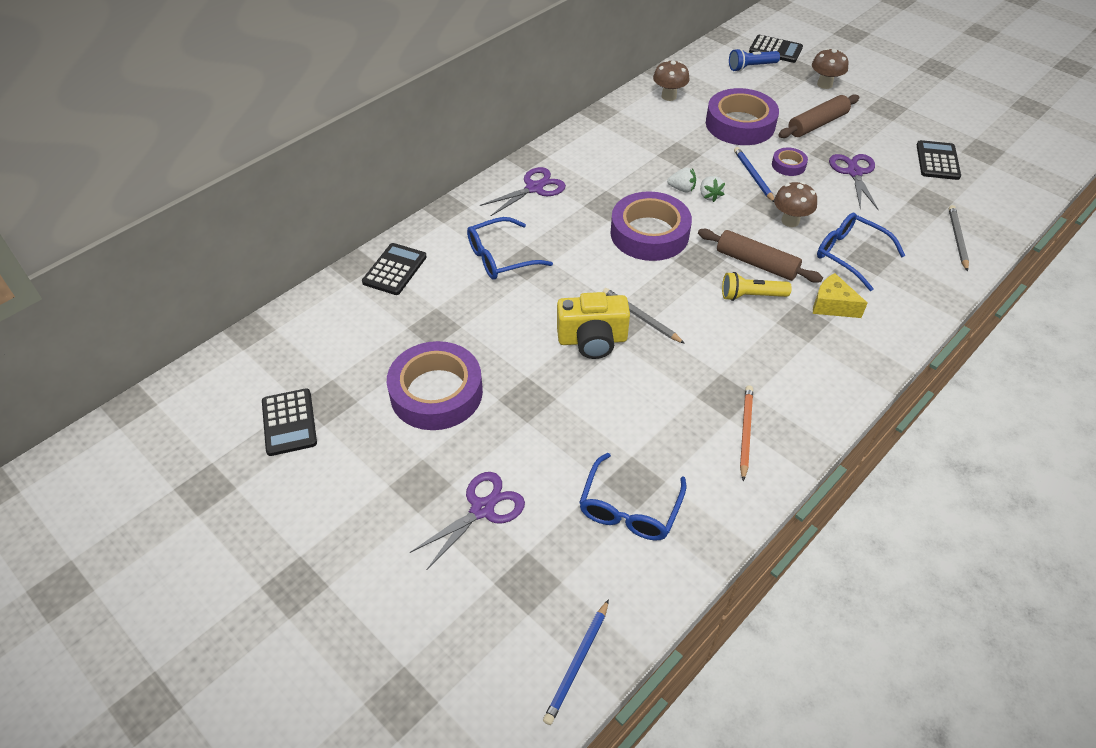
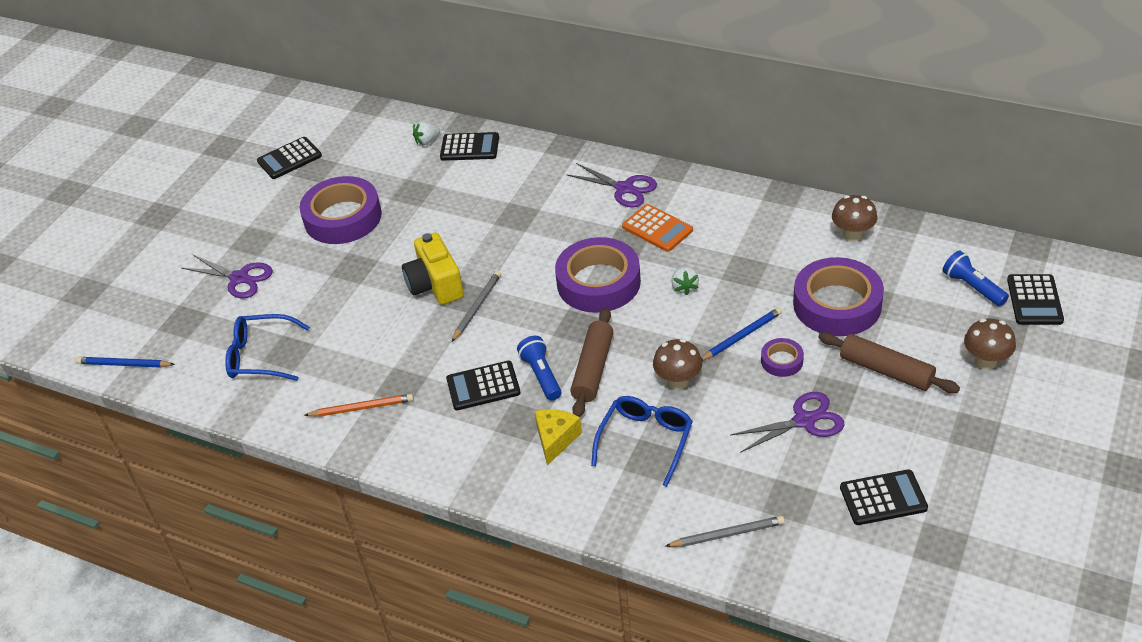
camera: 75 degrees right, 5 degrees down
(499, 258) = (514, 199): blue glasses -> none
(600, 184) = (657, 229): none -> orange calculator
(709, 196) = (685, 310): white strawberry -> white strawberry (427, 141)
(750, 336) = (483, 386): none -> black calculator
(751, 296) = (541, 375): yellow flashlight -> blue flashlight

